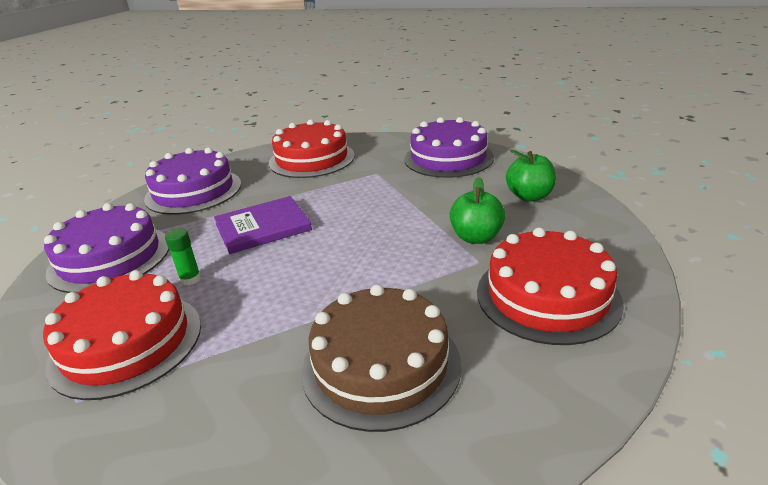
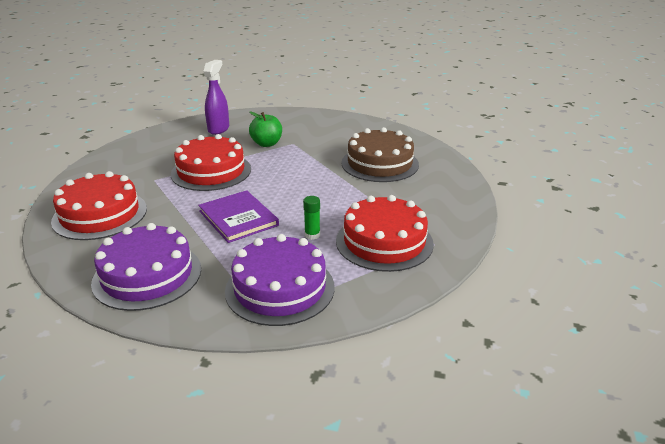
camera: 100 degrees left, 0 degrees up
(448, 158) = (140, 153): purple cake -> none
(529, 196) = (219, 129): green apple -> purple spray bottle
(547, 296) = (323, 129): red cake -> red cake (211, 171)

